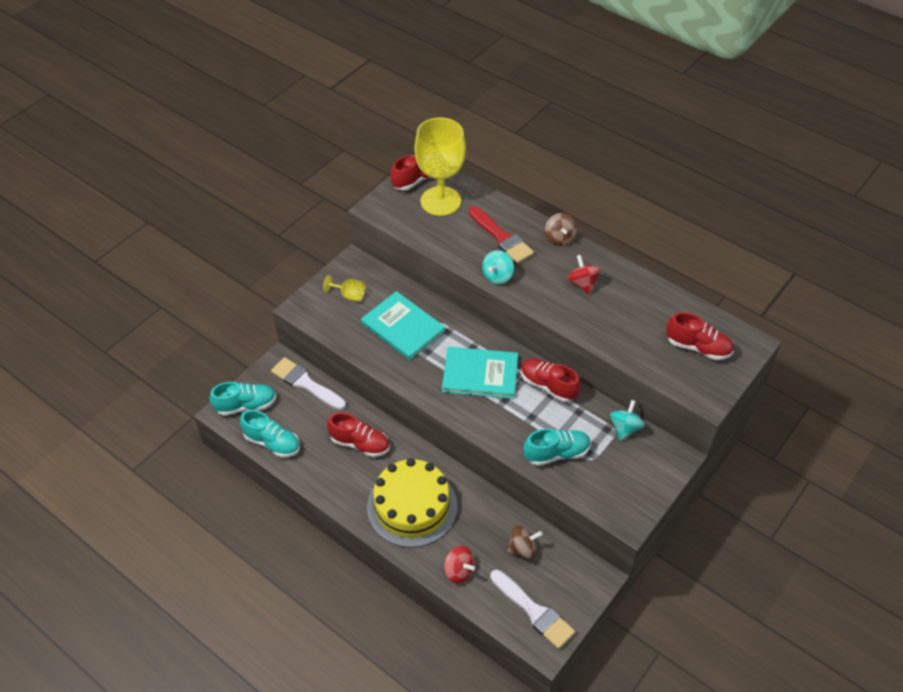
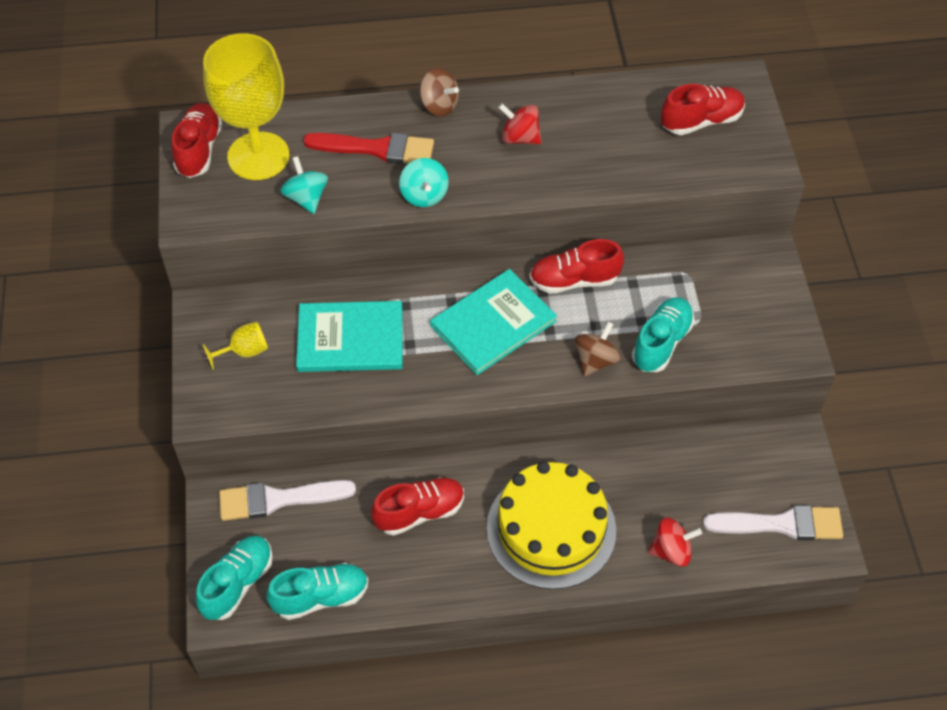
camera: 45 degrees left, 5 degrees up
(523, 549) = (703, 474): brown spinning top -> brown spinning top (596, 360)
(625, 428) = (693, 264): turquoise spinning top -> turquoise spinning top (306, 198)

